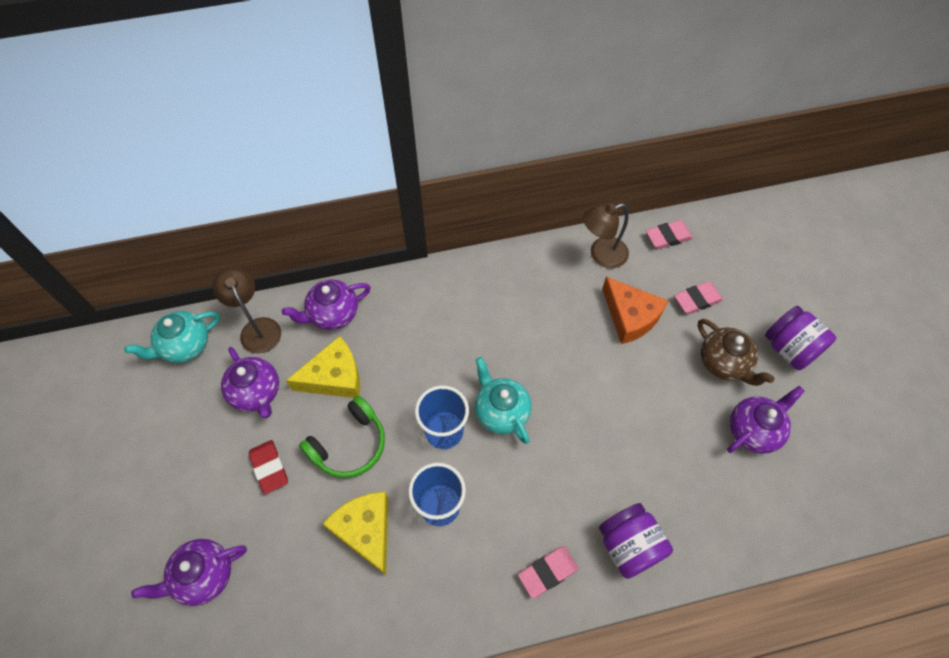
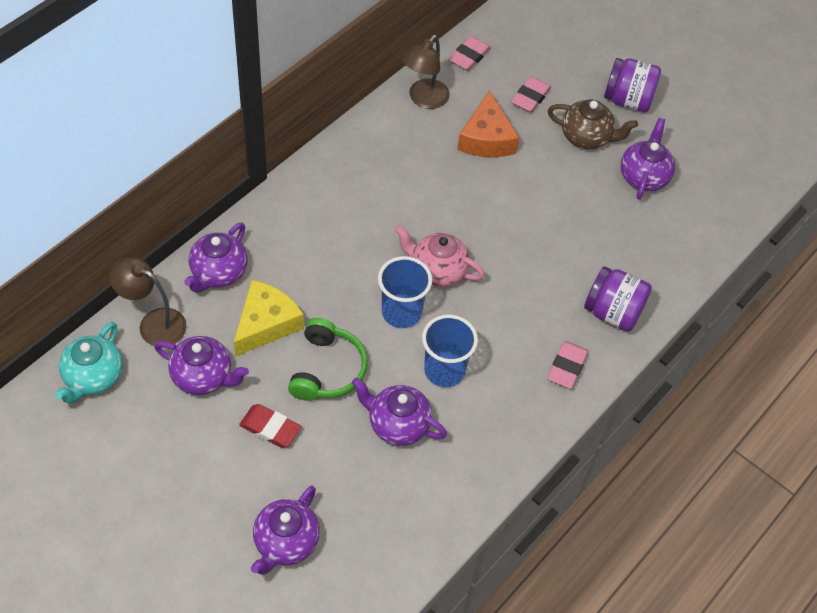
camera: 40 degrees left, 5 degrees down
(366, 530) = (397, 424): yellow cheese -> purple teapot
(501, 411) = (437, 271): turquoise teapot -> pink teapot
(630, 316) = (486, 138): orange cheese -> orange cheese turned 75 degrees clockwise

